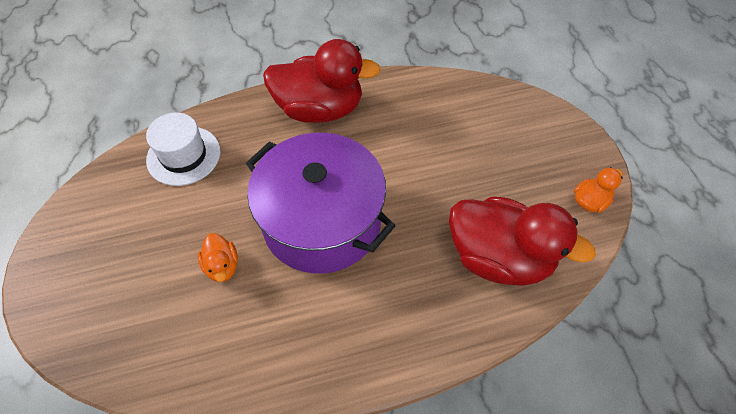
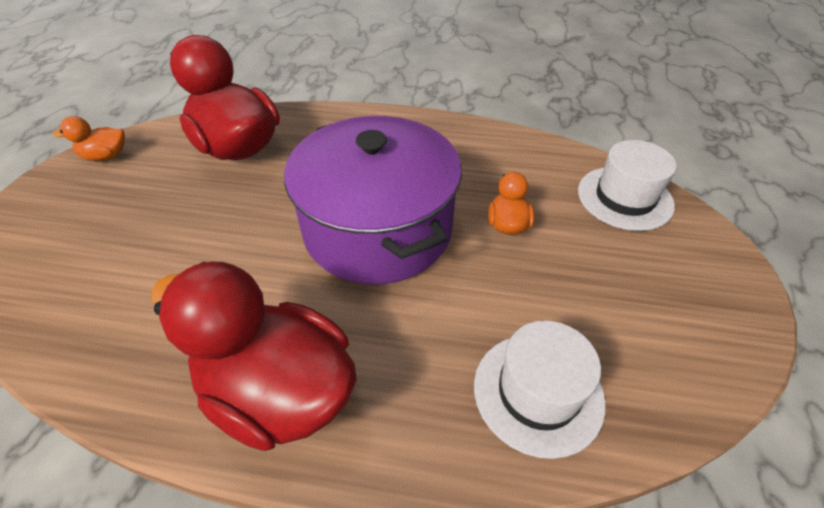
camera: 155 degrees left, 10 degrees down
(118, 342) = (624, 198): none -> white hat

